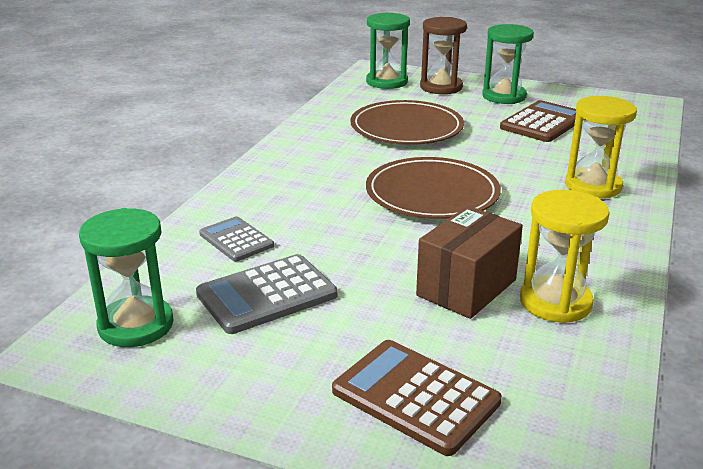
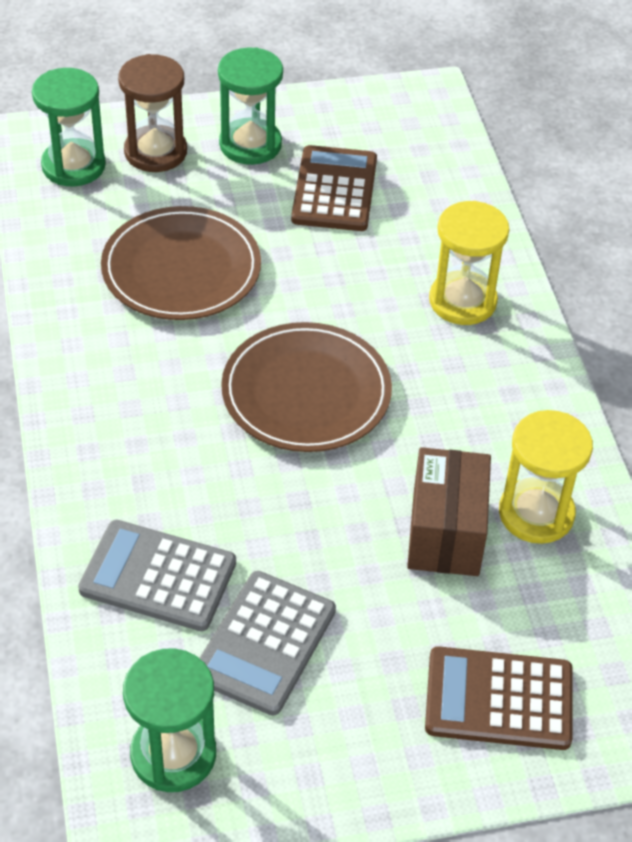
camera: 35 degrees left, 20 degrees up
(236, 240) = (158, 576): grey calculator -> grey calculator, size x1.56

